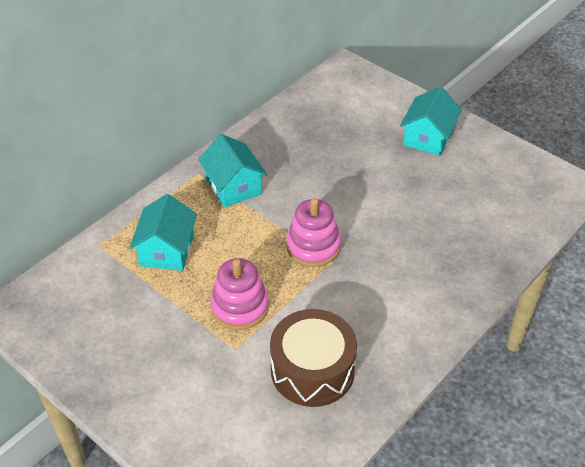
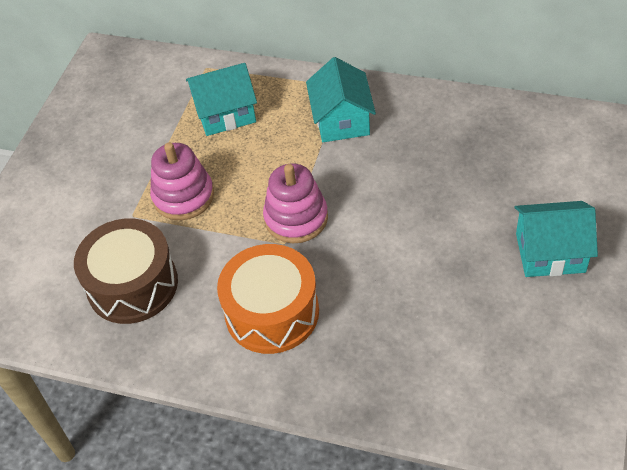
camera: 70 degrees right, 5 degrees up
(233, 186) = (342, 120): turquoise house -> turquoise house turned 45 degrees counterclockwise
(393, 291) = (272, 312): none -> orange drum

